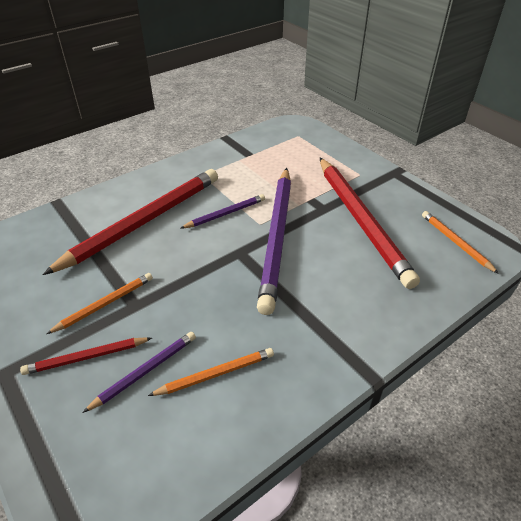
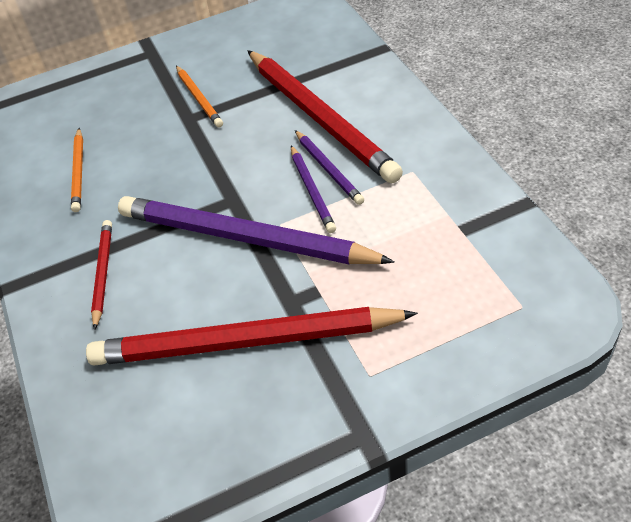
camera: 110 degrees right, 5 degrees up
(86, 357) = (141, 93): red pencil -> red pencil (103, 274)
(145, 371) = (107, 128): purple pencil -> purple pencil (328, 169)
(456, 242) = (150, 457): orange pencil -> none

